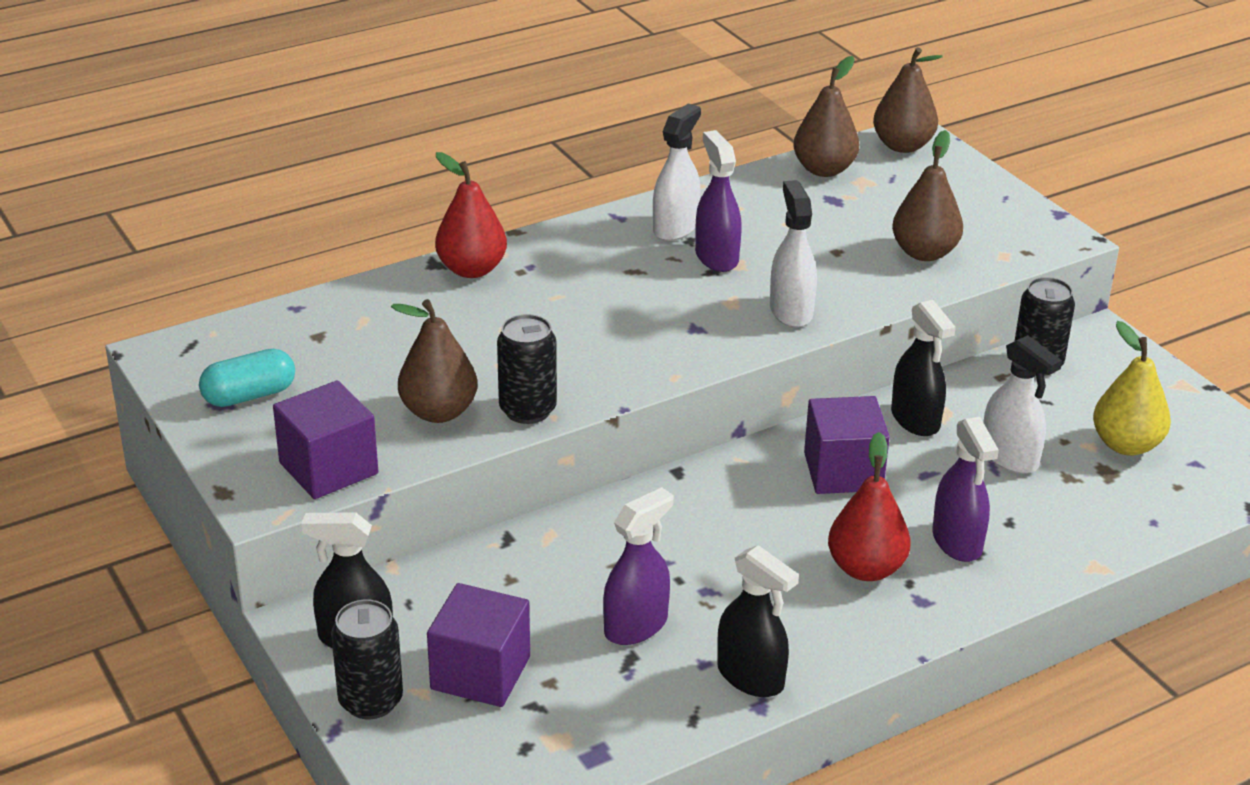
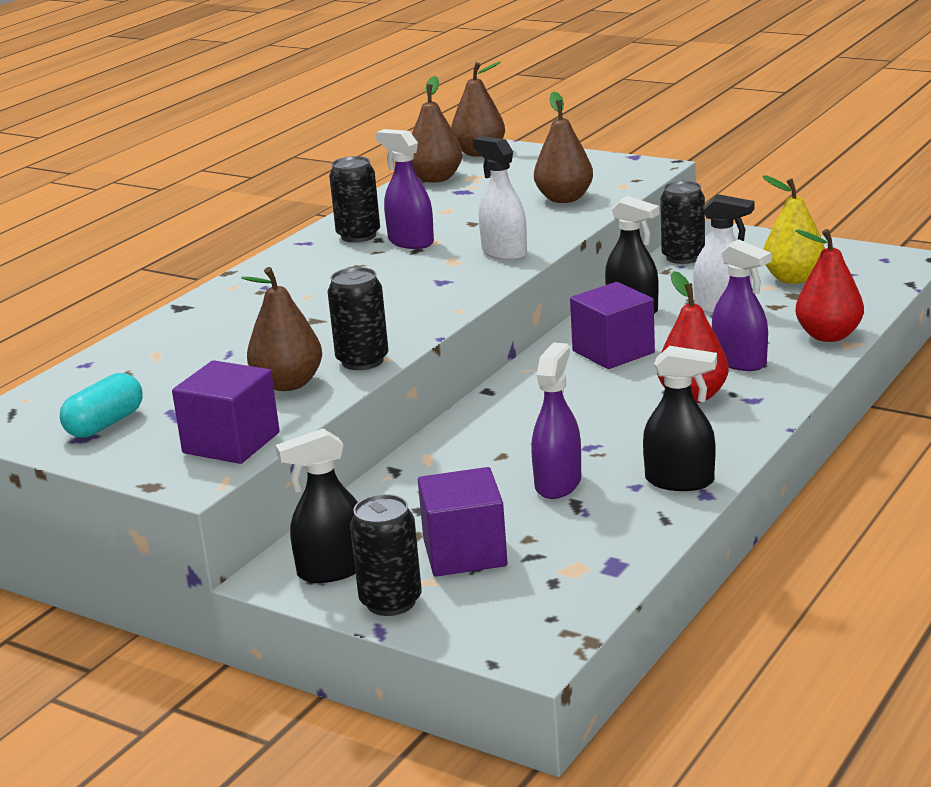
camera: 25 degrees left, 10 degrees down
(472, 269) = (217, 301): red pear -> red pear (828, 336)
(675, 228) = (358, 236): white spray bottle -> black can

